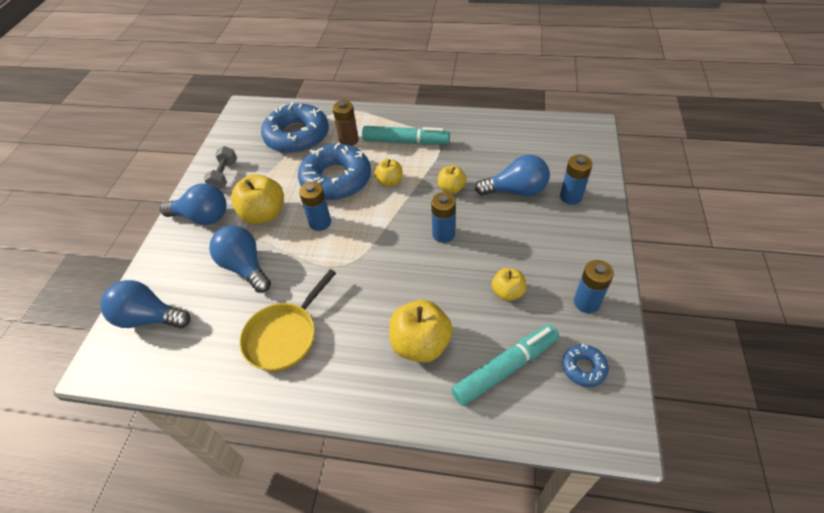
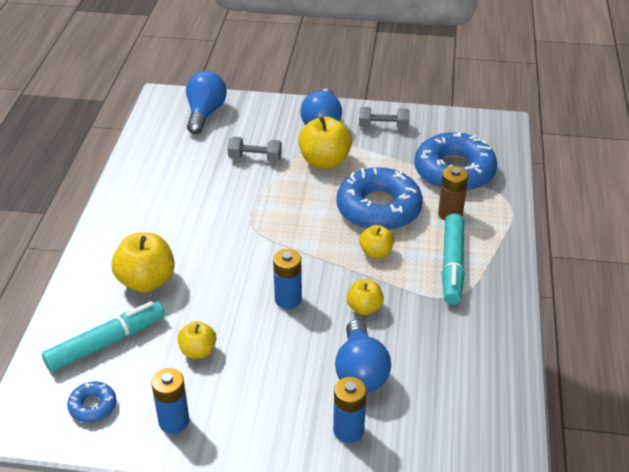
camera: 85 degrees right, 10 degrees down
(245, 267) = (255, 158): blue light bulb -> grey dumbbell
(284, 336) = (172, 192): yellow pan -> none
(320, 222) = (311, 202): blue battery -> none
(505, 368) = (106, 343): turquoise marker -> turquoise marker turned 90 degrees counterclockwise

